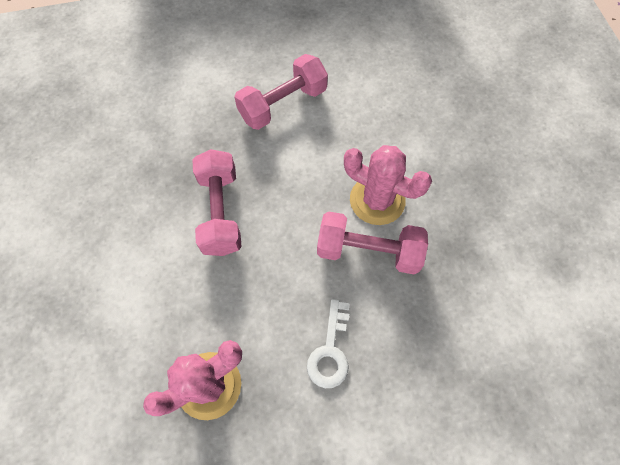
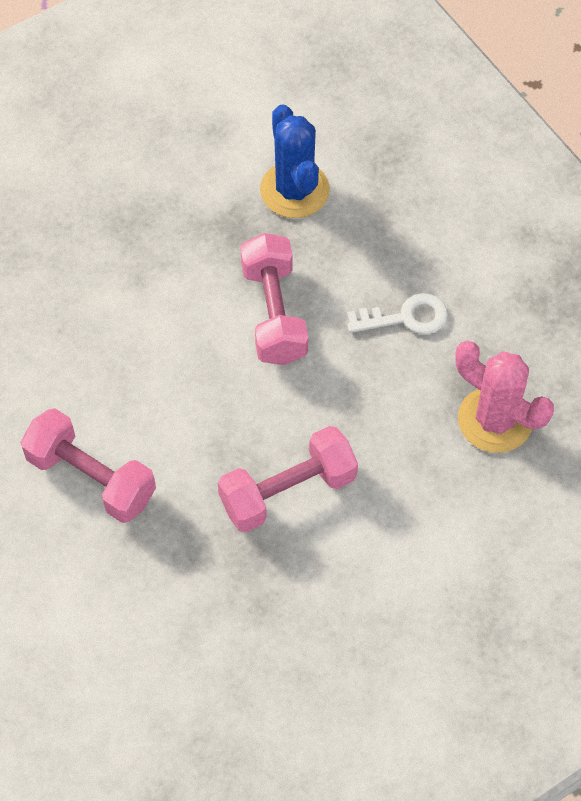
camera: 110 degrees left, 5 degrees down
(377, 200) = (202, 322): pink cactus -> none
(483, 306) = (294, 190): none -> blue cactus

